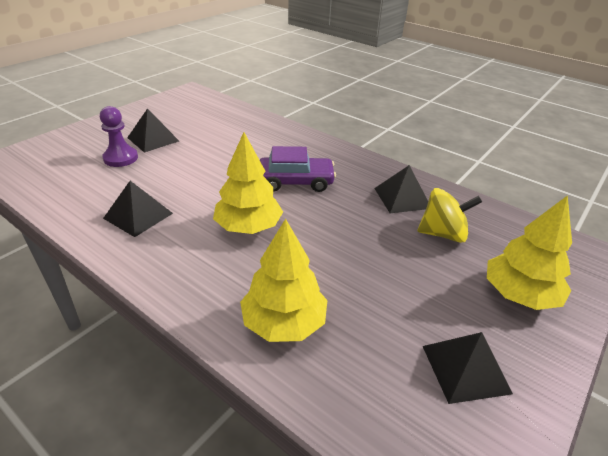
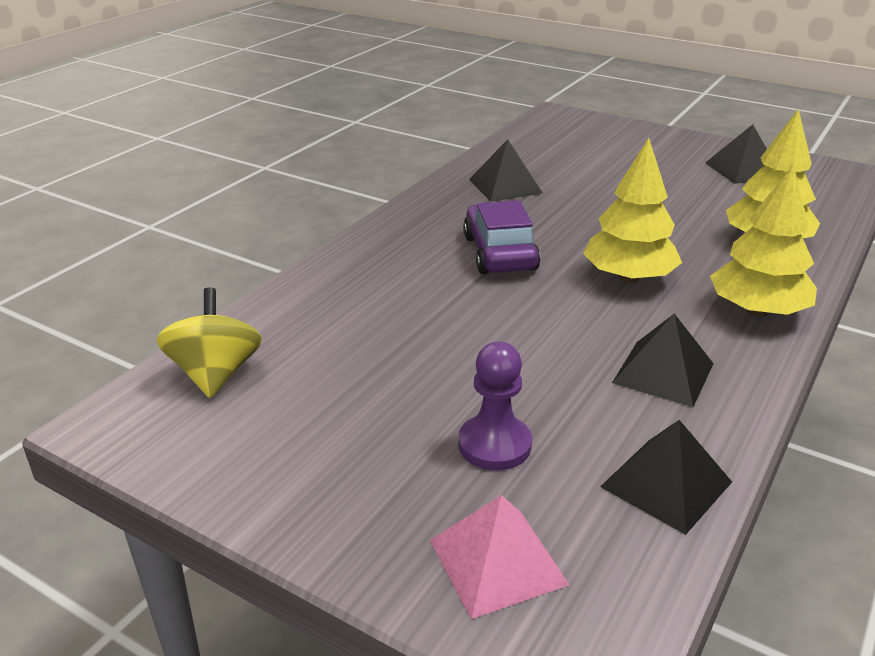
camera: 95 degrees left, 5 degrees down
(58, 151) = (497, 562): none -> pink pyramid
(153, 139) = (398, 421): black pyramid -> black pyramid (666, 484)
(443, 234) = (566, 168): yellow spinning top -> yellow spinning top (215, 374)
(519, 295) = (637, 145): yellow tree -> yellow tree (757, 311)

